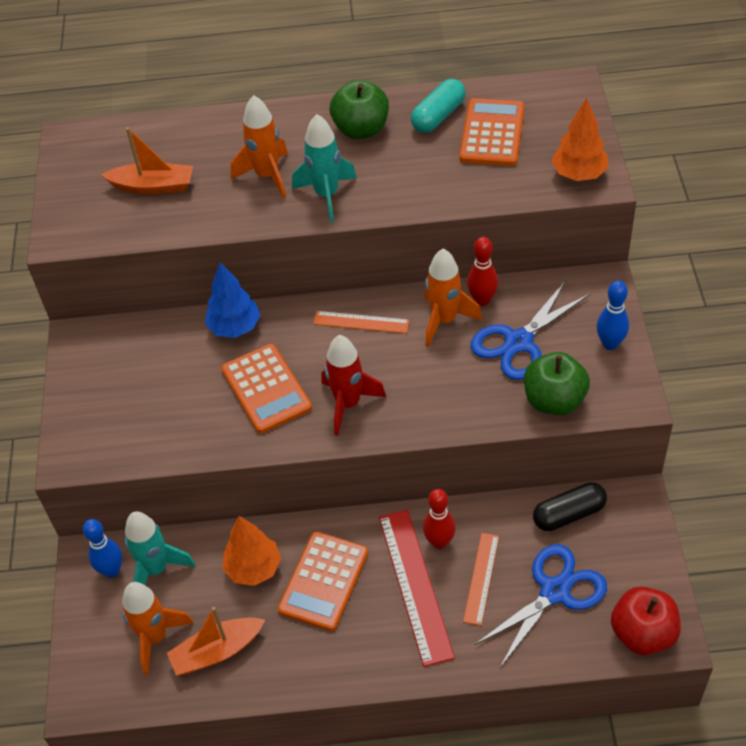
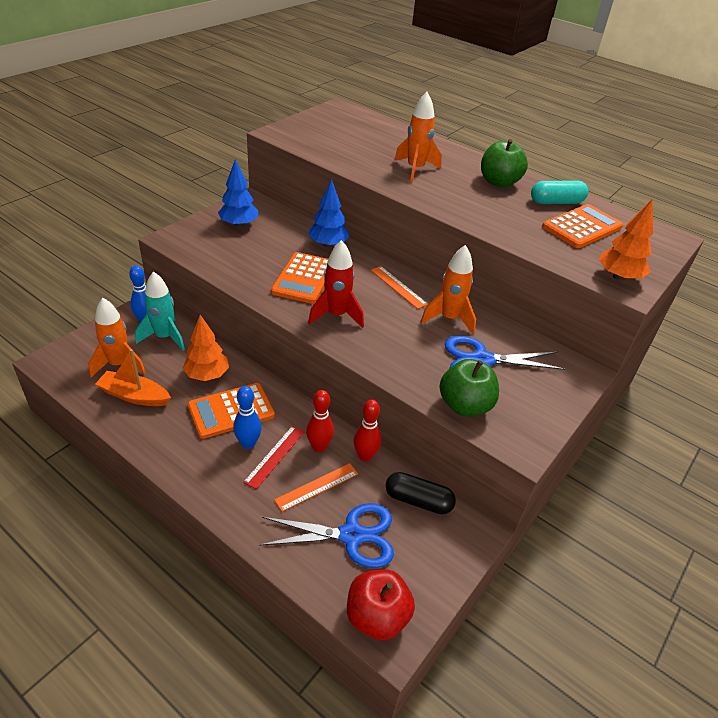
camera: 35 degrees right, 10 degrees down
(112, 379) = (239, 224): none -> blue tree
(153, 186) = (350, 141): orange boat -> none
(326, 195) = (436, 194): turquoise rocket -> none
(415, 585) = (275, 456): red ruler -> red ruler, size x0.59
(482, 300) = (486, 325): red bowling pin -> red bowling pin (365, 456)
(610, 344) = (546, 405): blue bowling pin -> blue bowling pin (248, 443)

